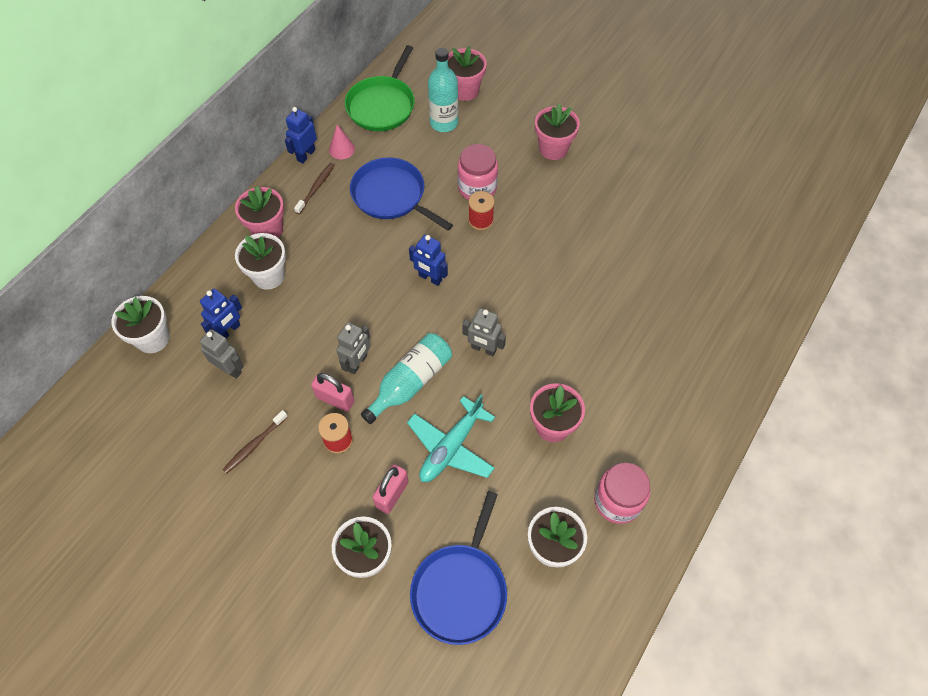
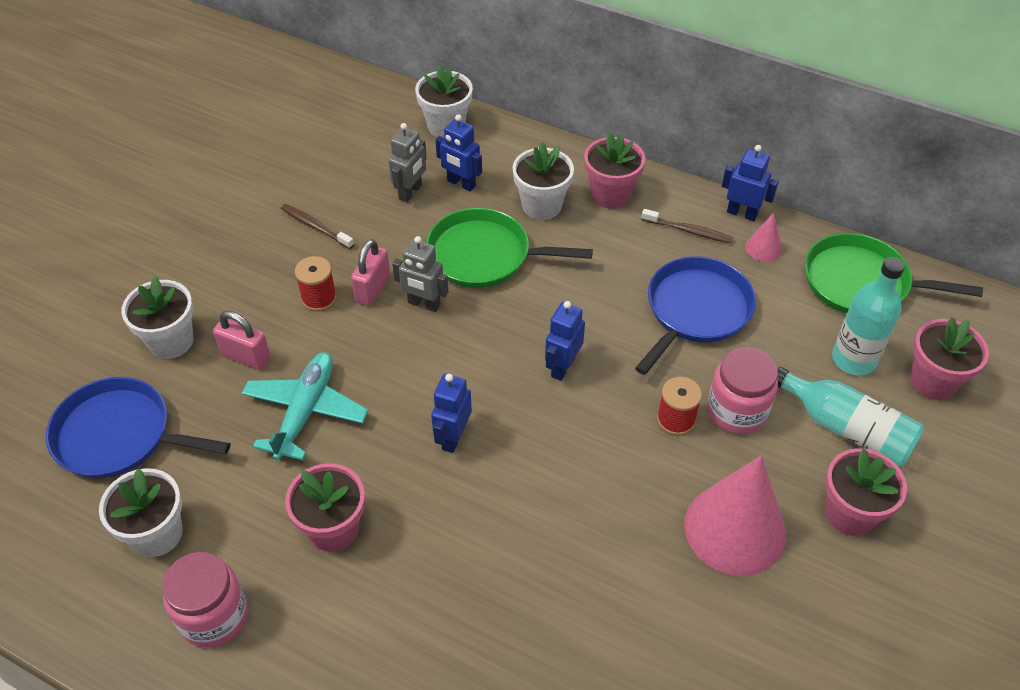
camera: 85 degrees right, 10 degrees down
(314, 319) = (484, 255): none -> green pan
(411, 382) = (398, 361): turquoise bottle -> turquoise bottle (847, 428)
(451, 447) = (305, 411): turquoise plane -> turquoise plane turned 75 degrees clockwise
(483, 349) = (453, 437): grey robot -> blue robot
(561, 203) = (735, 529): none -> pink cone

